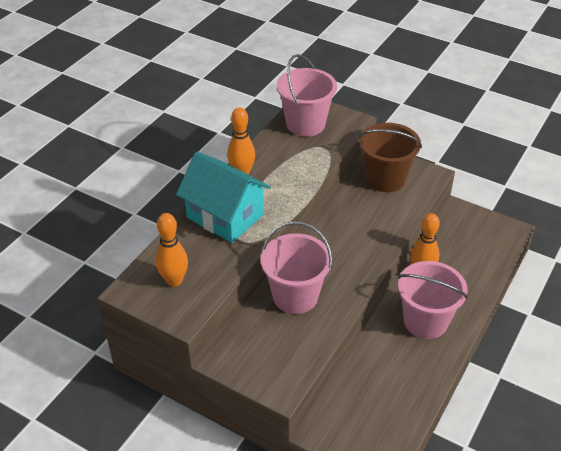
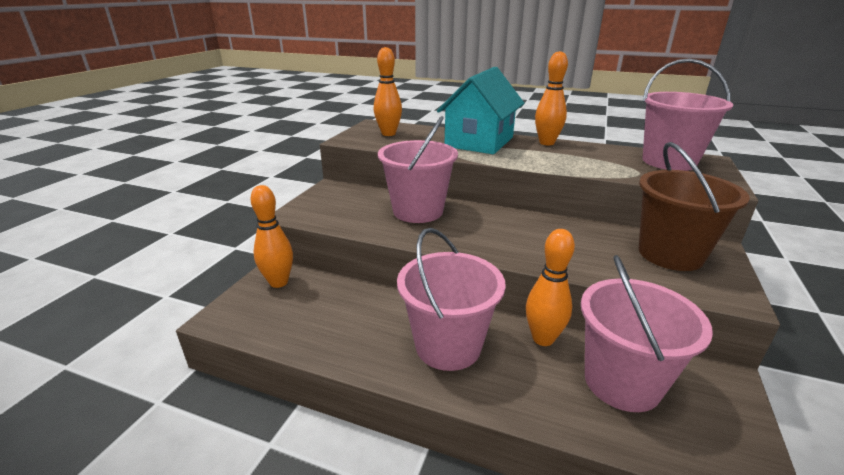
camera: 80 degrees right, 15 degrees down
(336, 425) = (279, 282): none -> orange bowling pin
(459, 251) = (622, 382): none -> pink bucket

